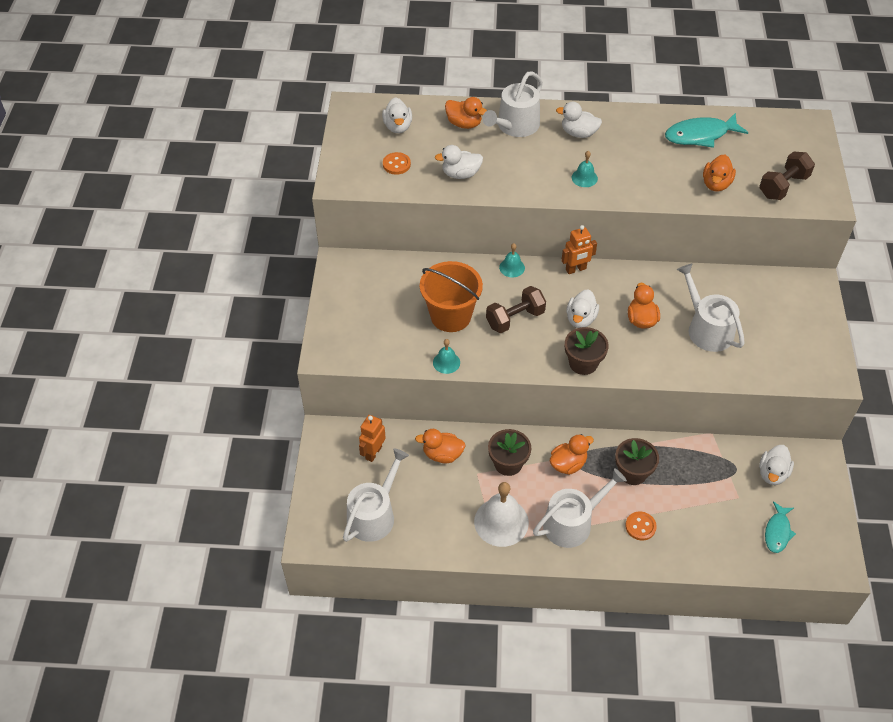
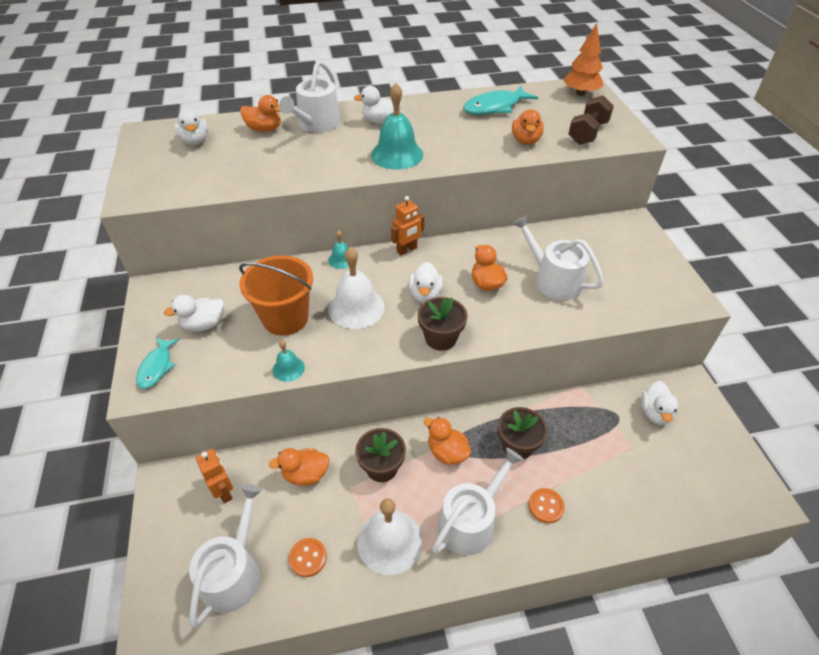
camera: 15 degrees left, 5 degrees down
(373, 453) = (224, 491): orange robot -> orange robot turned 135 degrees clockwise
(396, 164) = (196, 172): orange button -> orange button (308, 558)
(460, 174) = (268, 170): white duck -> white duck (204, 324)
(515, 319) = (356, 307): brown dumbbell -> white bell
(568, 464) = (447, 452): orange duck -> orange duck turned 90 degrees counterclockwise
(584, 178) = (397, 154): turquoise bell -> turquoise bell, size x1.95
(777, 532) = (687, 475): turquoise fish -> turquoise fish (157, 367)
(799, 132) = (580, 93): none -> orange tree

